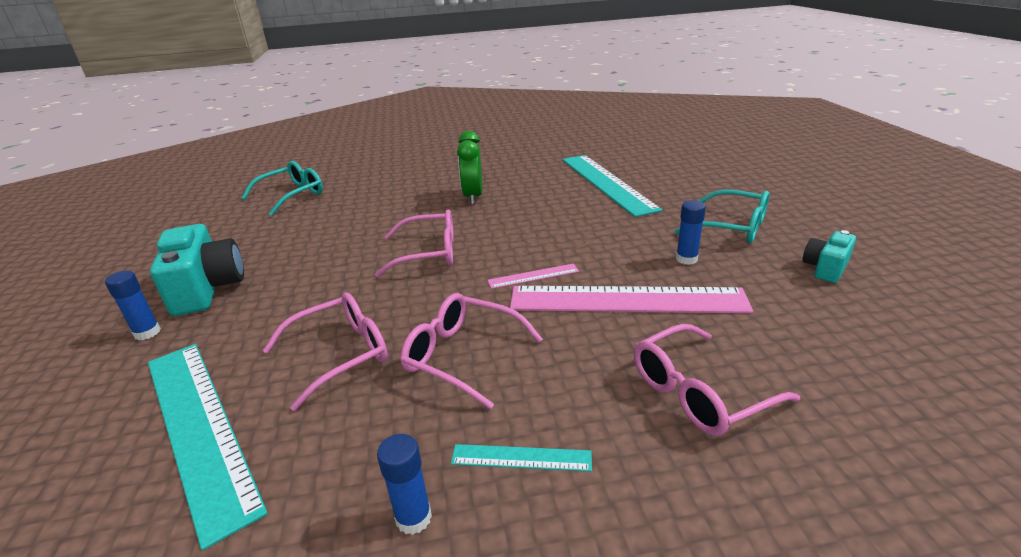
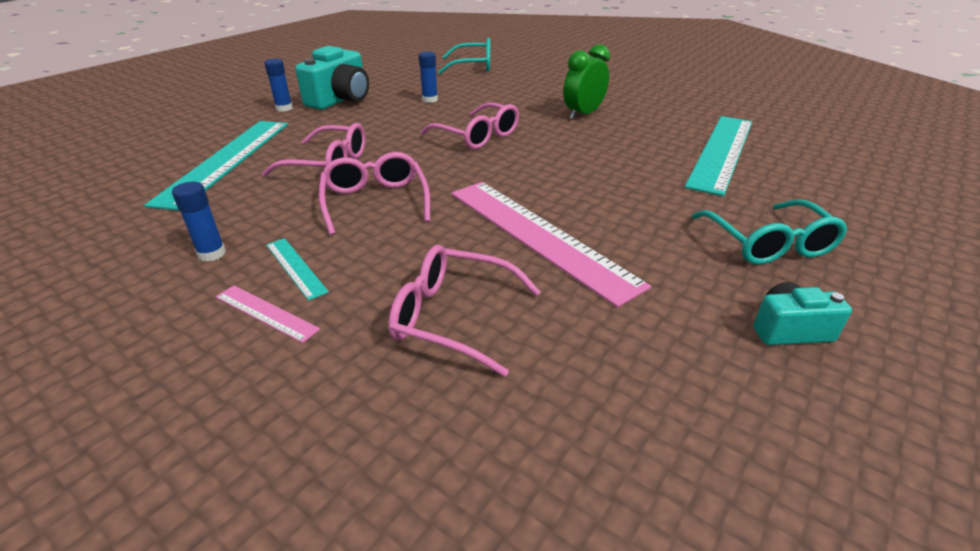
camera: 45 degrees right, 5 degrees up
(533, 276) = (510, 184): pink ruler -> pink ruler (266, 313)
(686, 259) = (656, 240): blue glue stick -> blue glue stick (430, 100)

